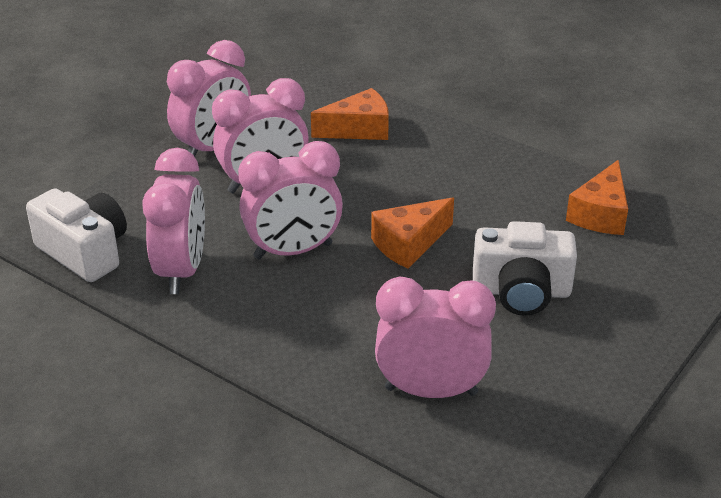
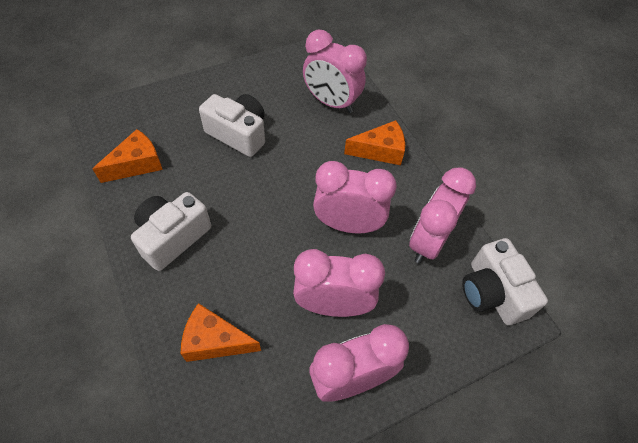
camera: 155 degrees left, 20 degrees up
(409, 243) = (271, 196): orange cheese -> orange cheese (380, 151)
(479, 174) = (172, 237): none -> white camera

